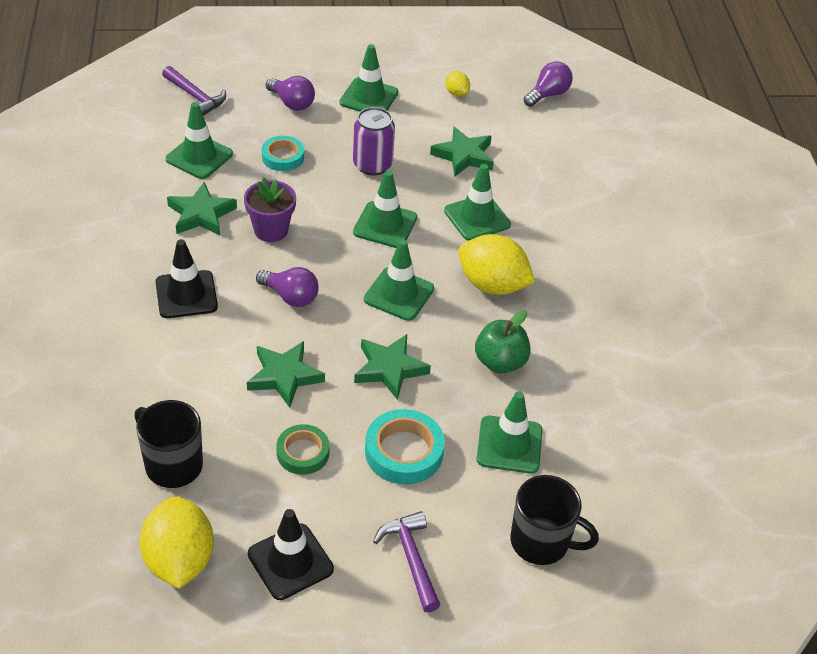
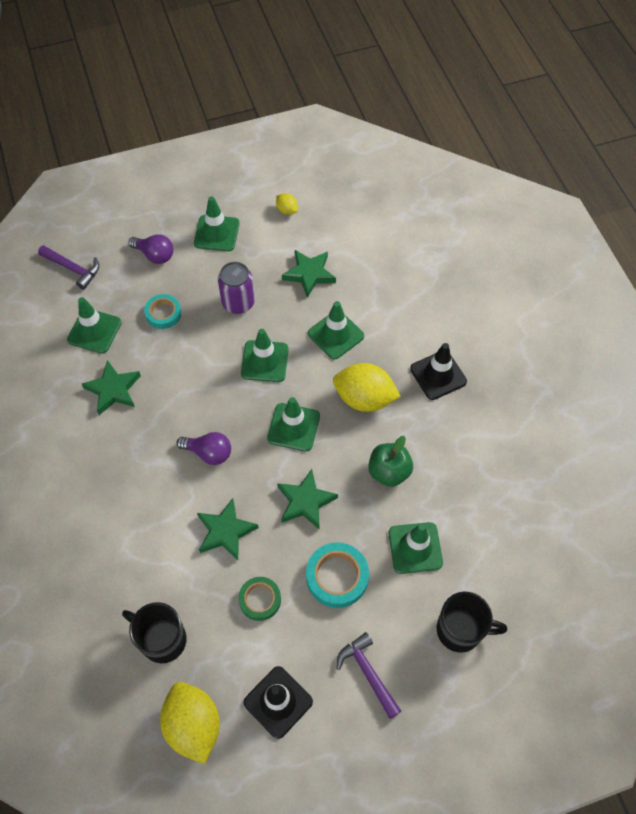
camera: 10 degrees left, 15 degrees up
(186, 294) = (125, 473): black traffic cone -> black traffic cone (438, 375)
(271, 230) = (174, 391): purple flower pot -> none
(548, 94) = (361, 193): purple light bulb -> none

